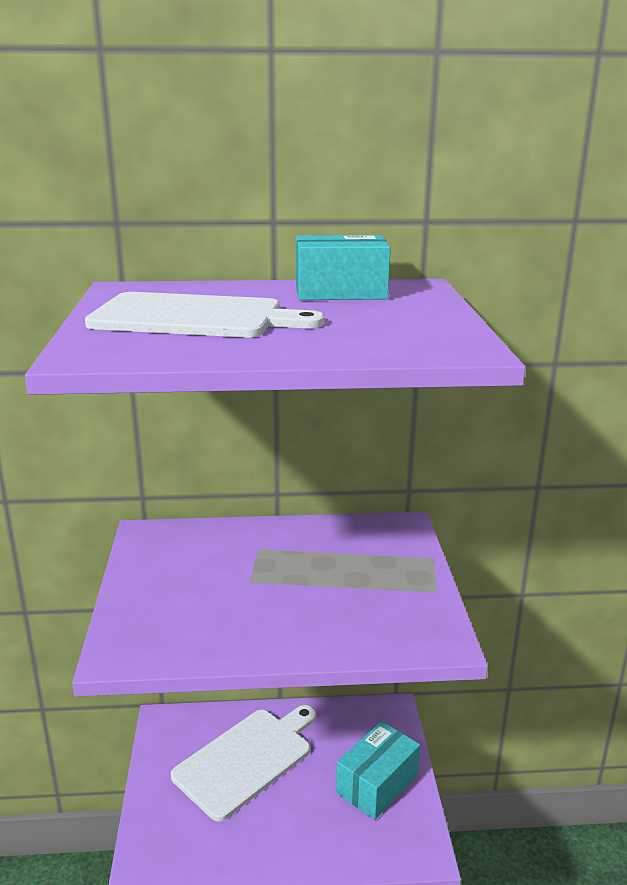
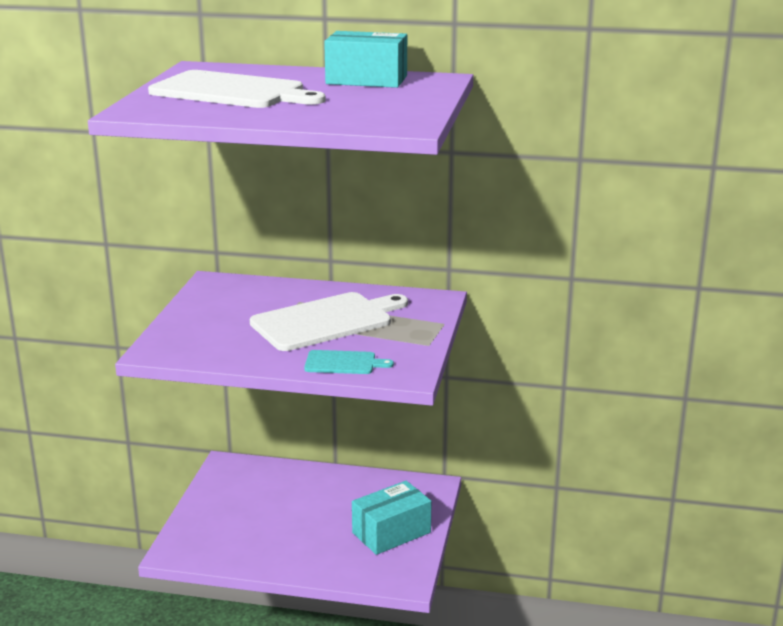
camera: 15 degrees right, 0 degrees up
(246, 759) = (286, 499): white cutting board -> white cutting board (326, 321)
(359, 635) = (343, 363): none -> turquoise cutting board

